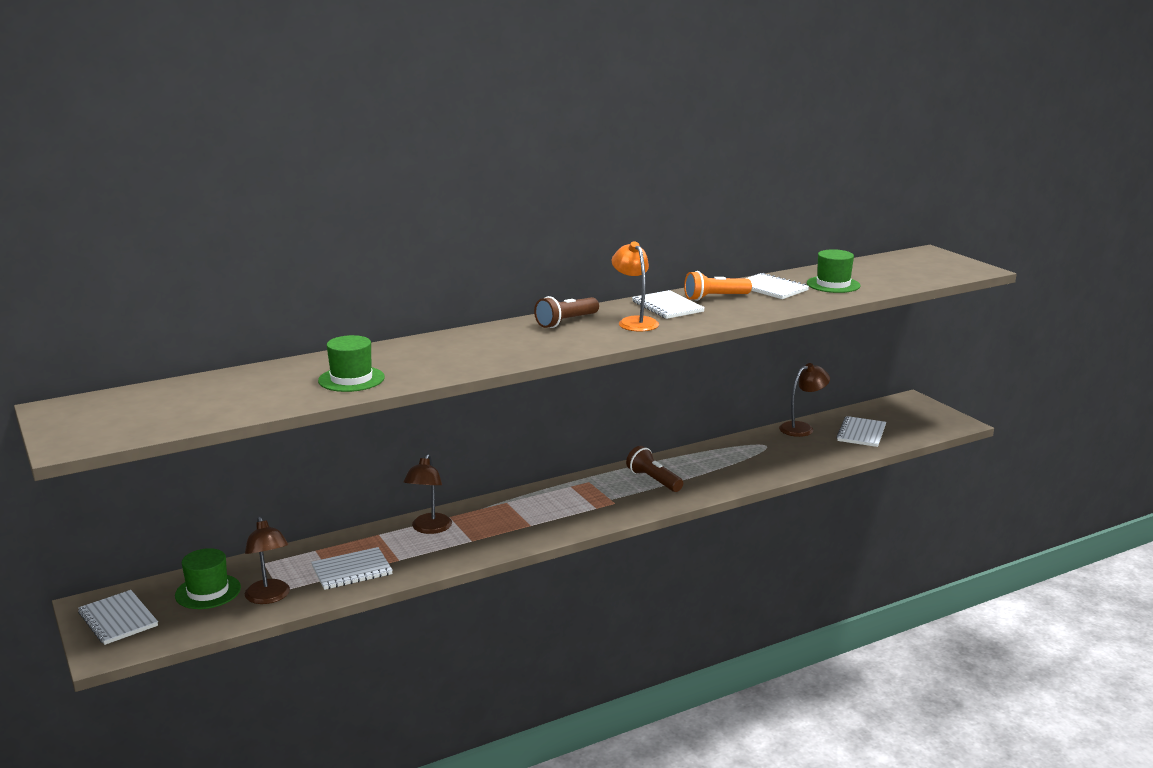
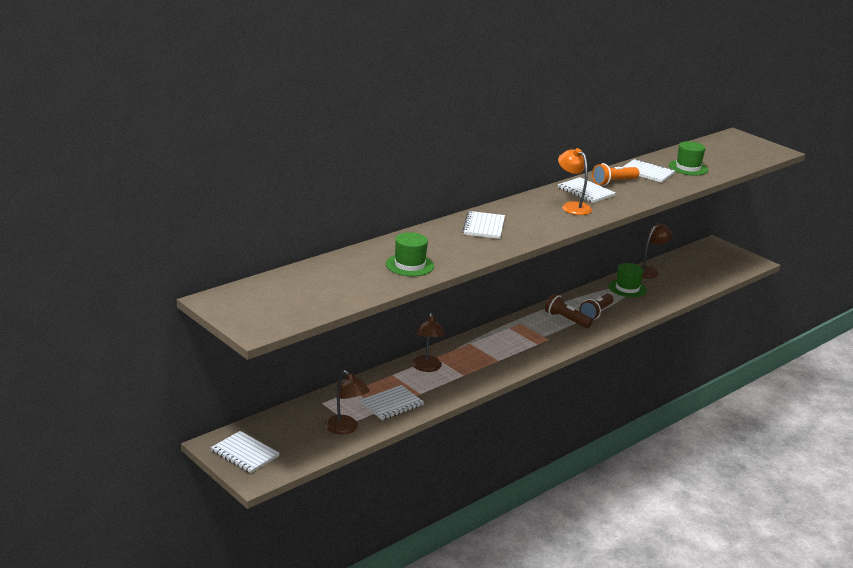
camera: 15 degrees left, 5 degrees up
(208, 591) = (296, 428): green hat -> green hat (627, 288)
(566, 322) = (523, 208): brown flashlight -> brown flashlight (596, 313)
(861, 433) = (692, 273): white notebook -> white notebook (484, 226)

